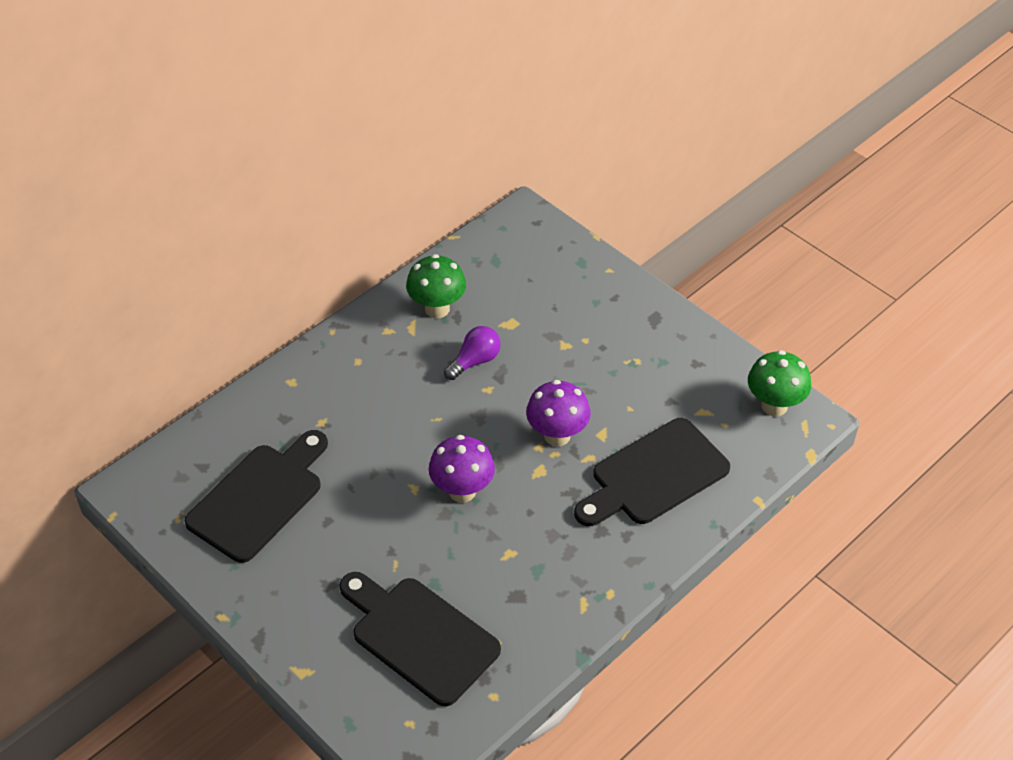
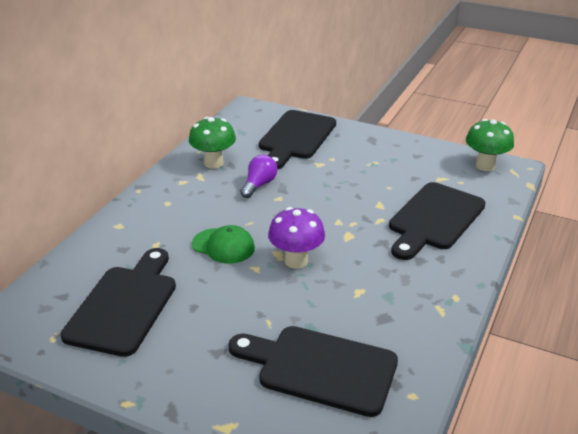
camera: 20 degrees left, 15 degrees down
(393, 446) = (223, 246): none -> green cap
(557, 435) = (347, 212): purple mushroom -> none
(559, 289) = (296, 137): none -> black cutting board

